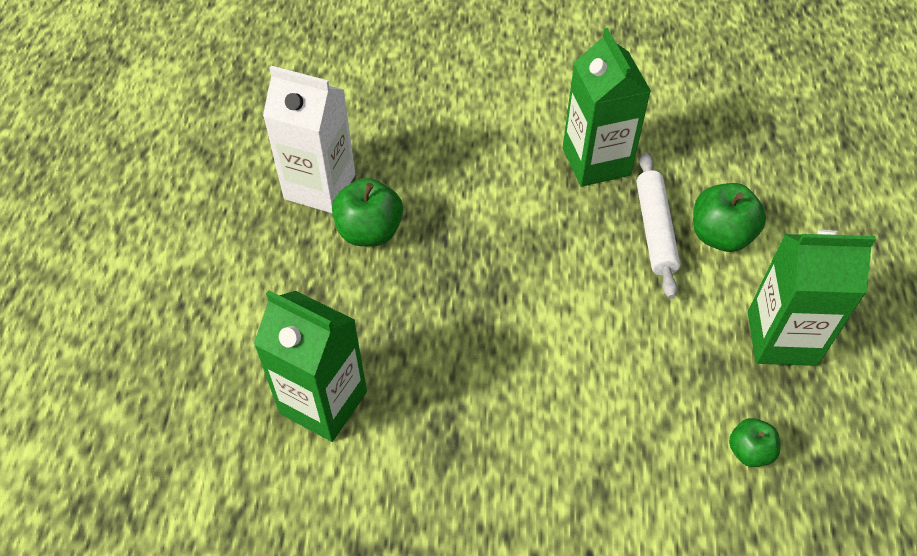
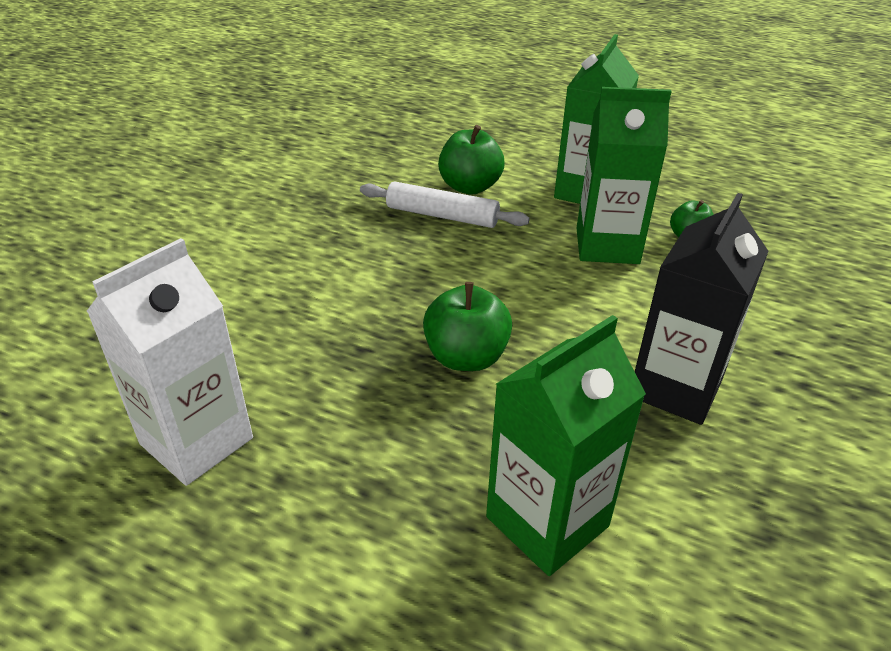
camera: 70 degrees left, 15 degrees down
(369, 232) = (308, 410): green apple -> green apple (466, 357)
(497, 468) = (675, 388): none -> black carton
(596, 162) = (339, 223): green carton -> green carton (607, 246)

